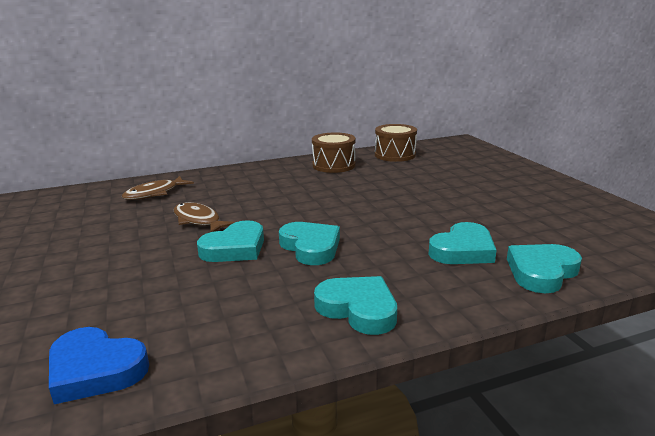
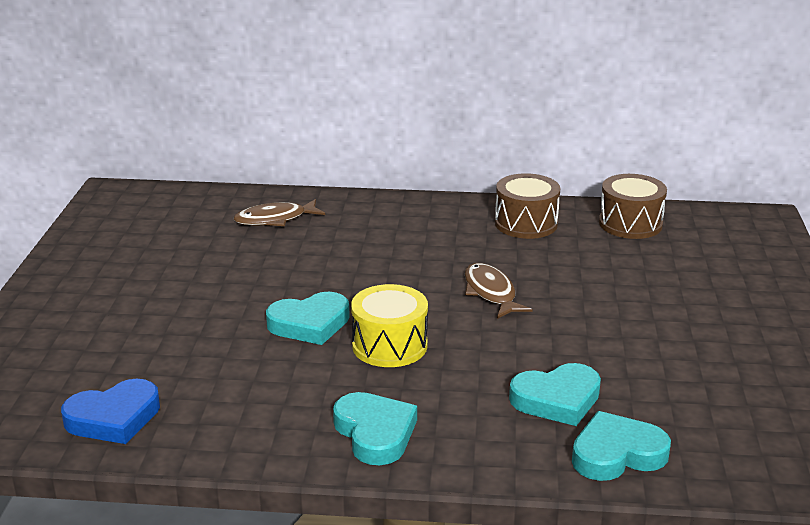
camera: 25 degrees right, 5 degrees up
(95, 370) = (114, 418): blue heart -> blue heart turned 75 degrees counterclockwise
(199, 220) = (297, 274): brown fish -> brown fish (491, 293)
(311, 247) = (389, 345): turquoise heart -> yellow drum

